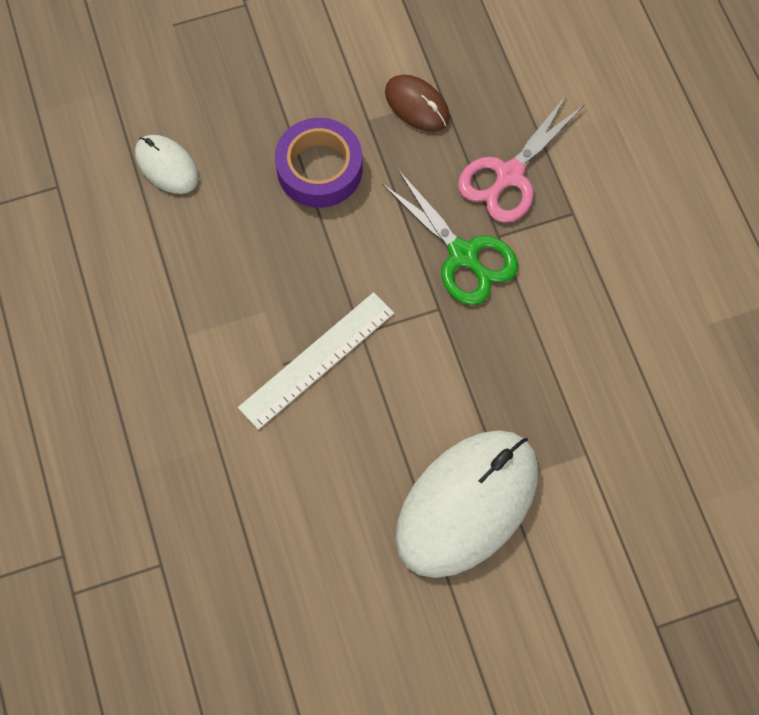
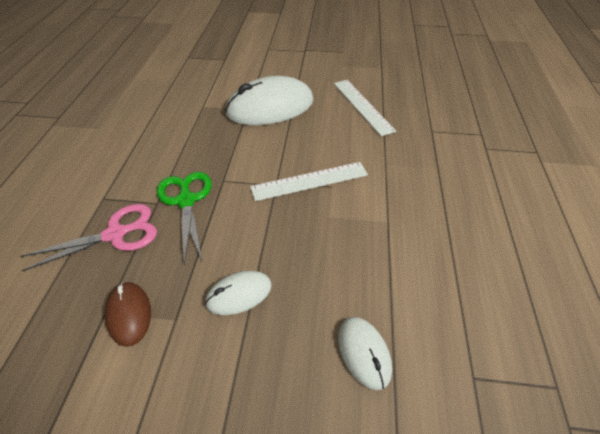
camera: 155 degrees left, 20 degrees down
(303, 584) = (362, 106): none -> white ruler
(319, 169) = (239, 294): purple tape -> white mouse

